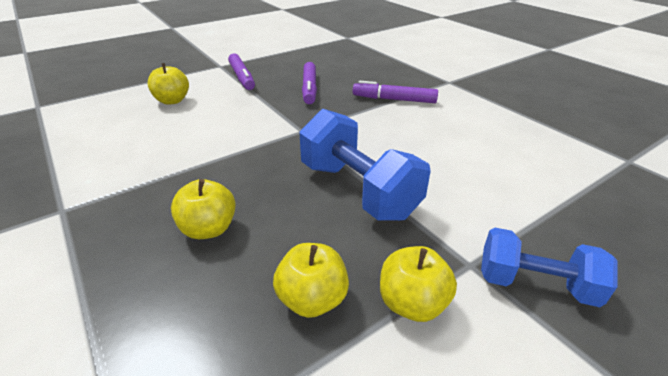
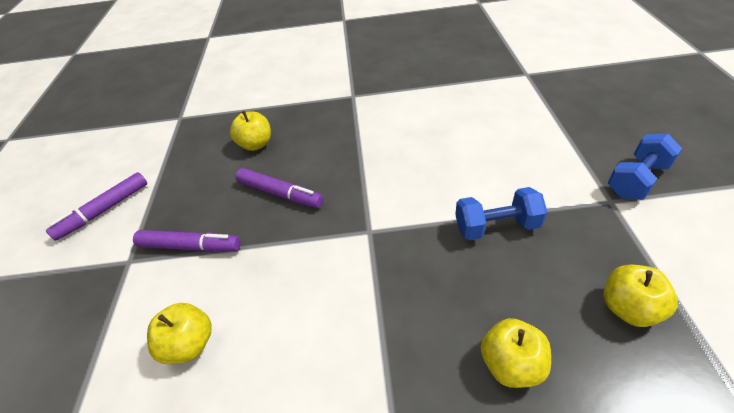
camera: 55 degrees left, 10 degrees up
(358, 190) = (496, 226): blue dumbbell -> blue dumbbell, size x0.65
(394, 99) = (357, 142): purple marker -> purple marker (104, 210)
(412, 303) = (643, 249): yellow apple -> yellow apple (256, 144)

